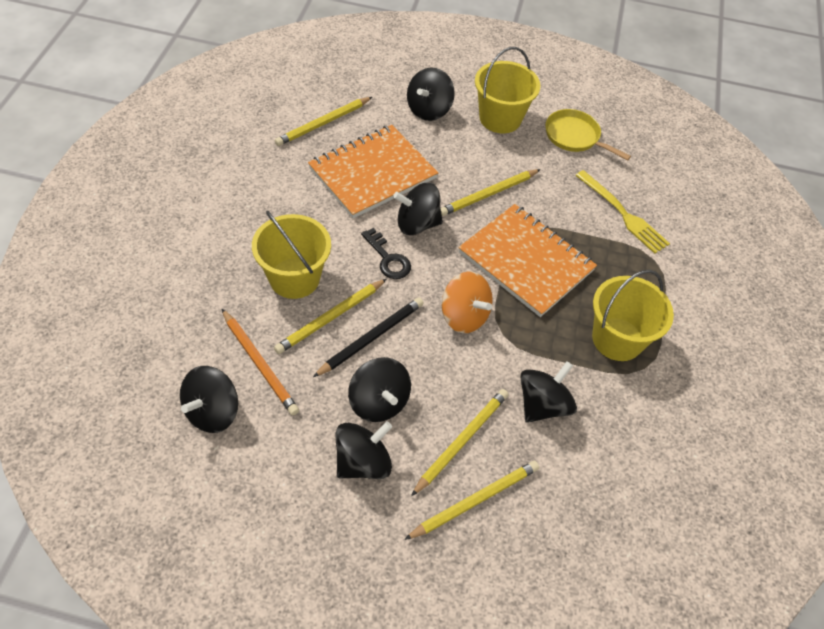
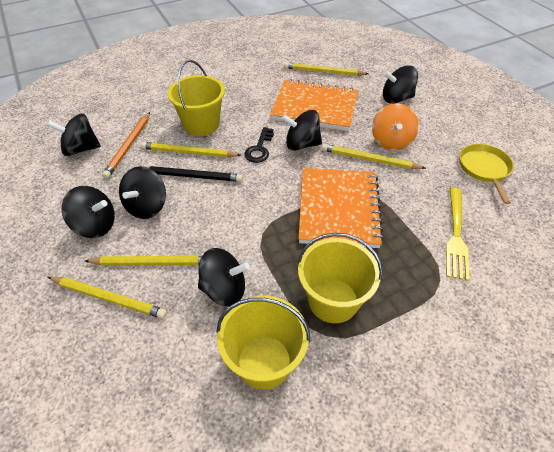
camera: 55 degrees right, 5 degrees down
(417, 224) = (302, 144): black spinning top -> black spinning top turned 45 degrees counterclockwise
(464, 316) = (255, 205): orange spinning top -> orange spinning top (391, 141)
(500, 118) = (440, 128): yellow bucket -> yellow bucket (264, 362)

